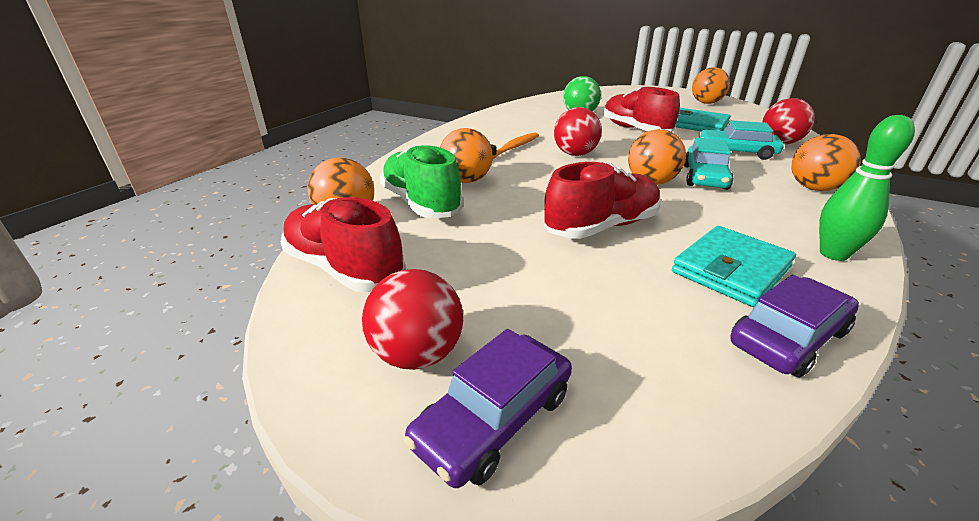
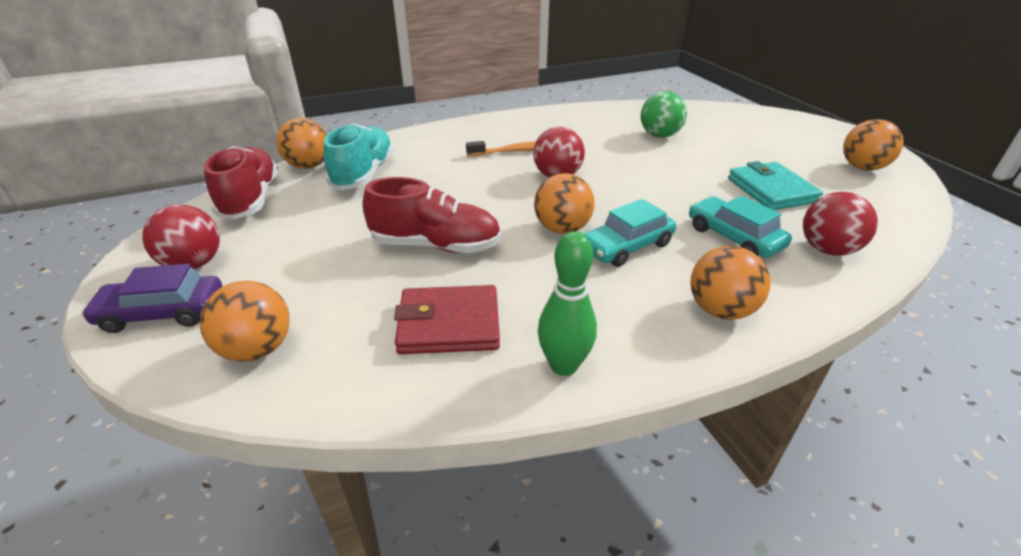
camera: 40 degrees right, 5 degrees up
(421, 204) = (364, 174): green shoe -> turquoise shoe
(466, 181) = (425, 167): orange ball -> orange ball (257, 349)
(635, 130) = (678, 172): red shoe -> none
(730, 269) = (449, 324): turquoise wallet -> red wallet
(788, 337) = (373, 384): purple car -> none

